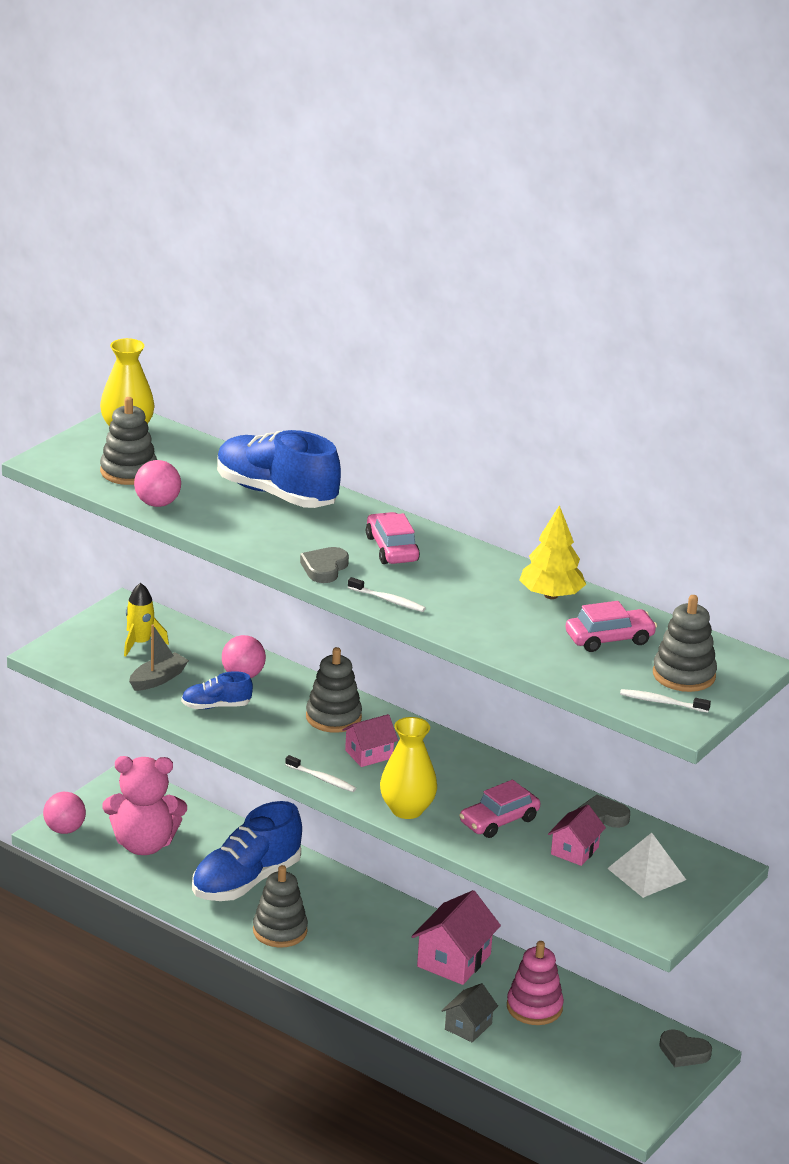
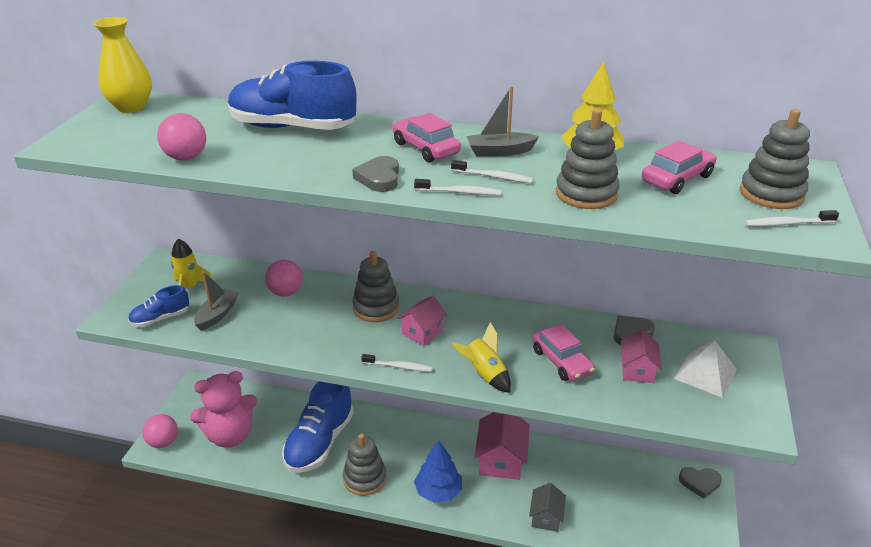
camera: 20 degrees left, 5 degrees up
(128, 471) = (146, 137): grey stacking toy -> grey stacking toy (586, 194)
(216, 706) = (276, 325): blue shoe -> blue shoe (160, 318)
(358, 967) = (438, 491): none -> blue tree
(407, 809) = (484, 374): yellow vase -> yellow rocket
(433, 593) = (493, 177): none -> white toothbrush
(462, 570) = (499, 152): none -> grey boat
(499, 821) = (561, 361): pink car -> pink car turned 60 degrees counterclockwise
(534, 1007) = (579, 481): pink stacking toy -> none

